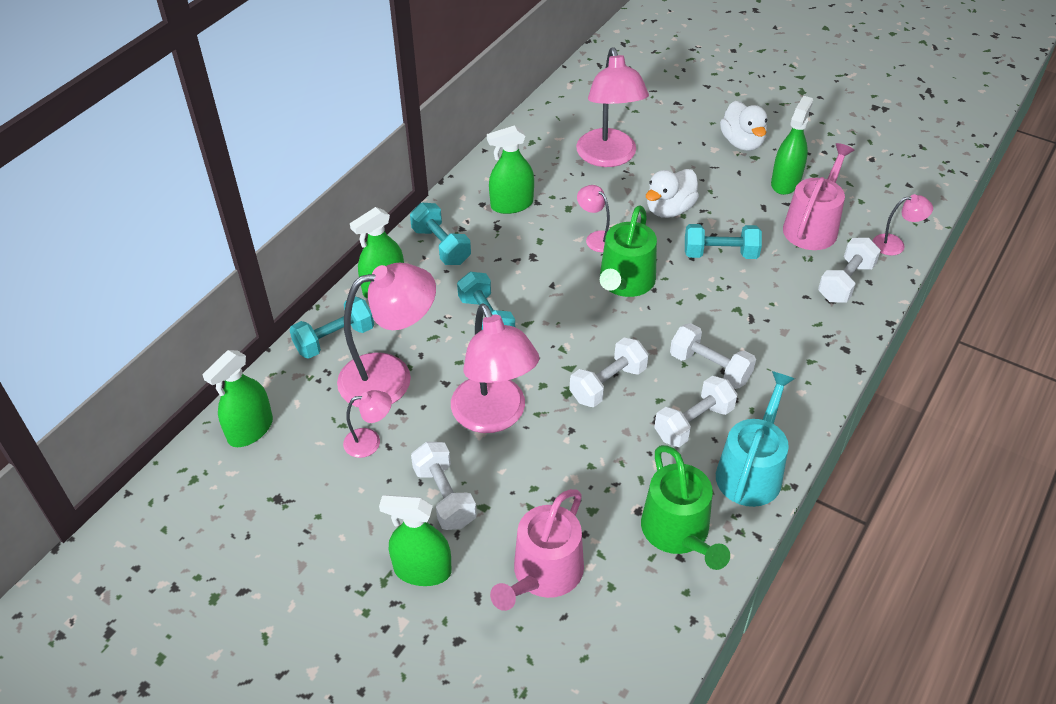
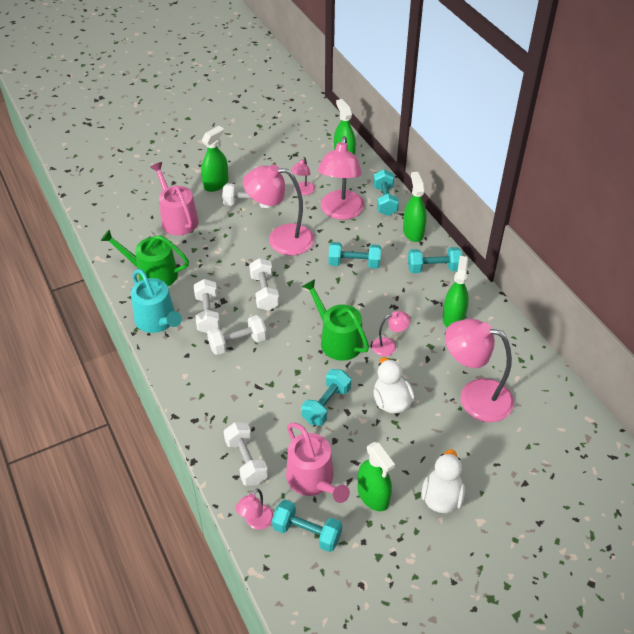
camera: 120 degrees right, 0 degrees up
(742, 142) = (441, 497): white duck -> white duck turned 90 degrees clockwise
(866, 208) = (307, 532): none -> turquoise dumbbell

